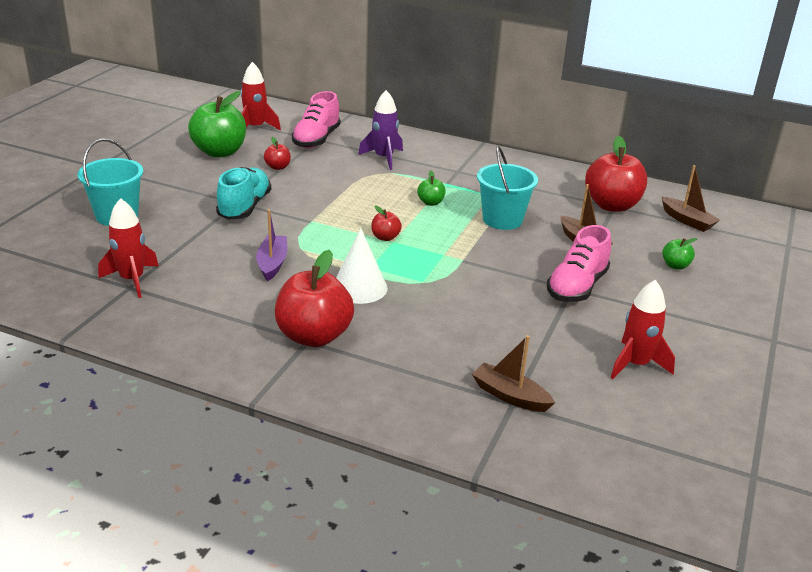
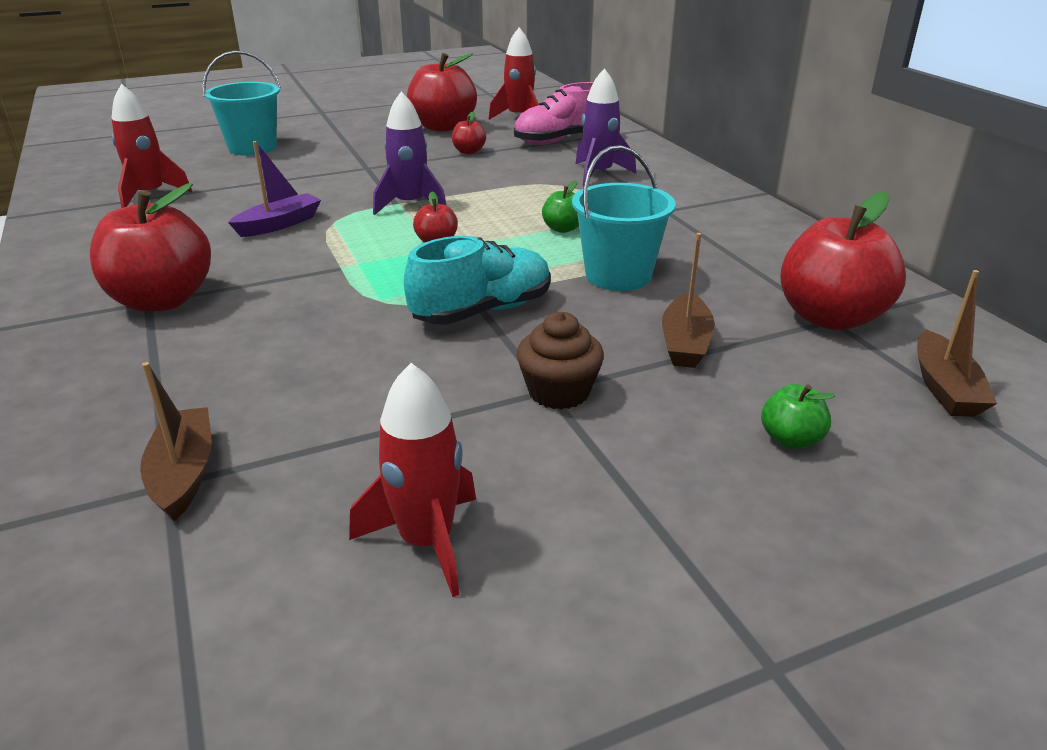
camera: 45 degrees right, 0 degrees up
(219, 152) = (443, 127): green apple -> red apple
(244, 207) = (364, 173): turquoise shoe -> turquoise shoe (482, 311)
(321, 219) = (410, 205): none -> purple rocket
(359, 288) = (304, 277): white cone -> none
(577, 287) = (559, 392): pink shoe -> brown cupcake

